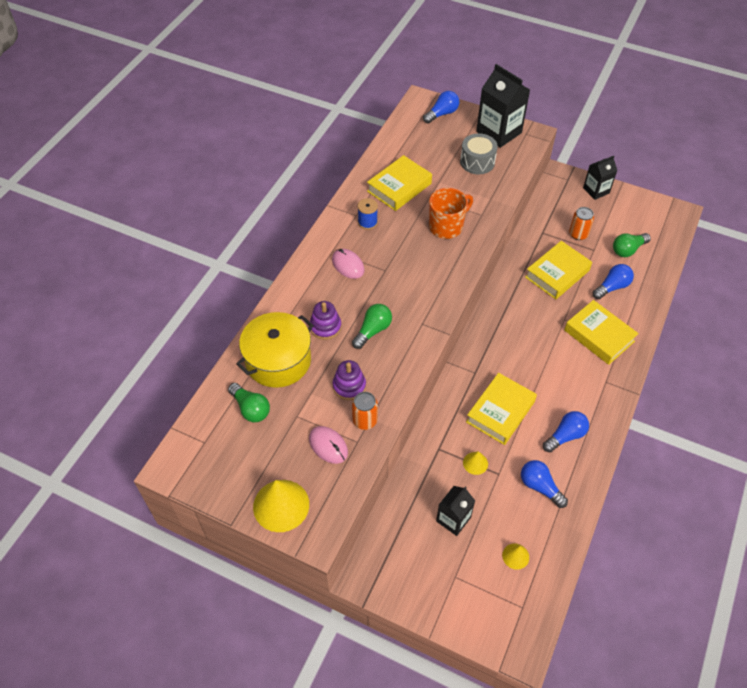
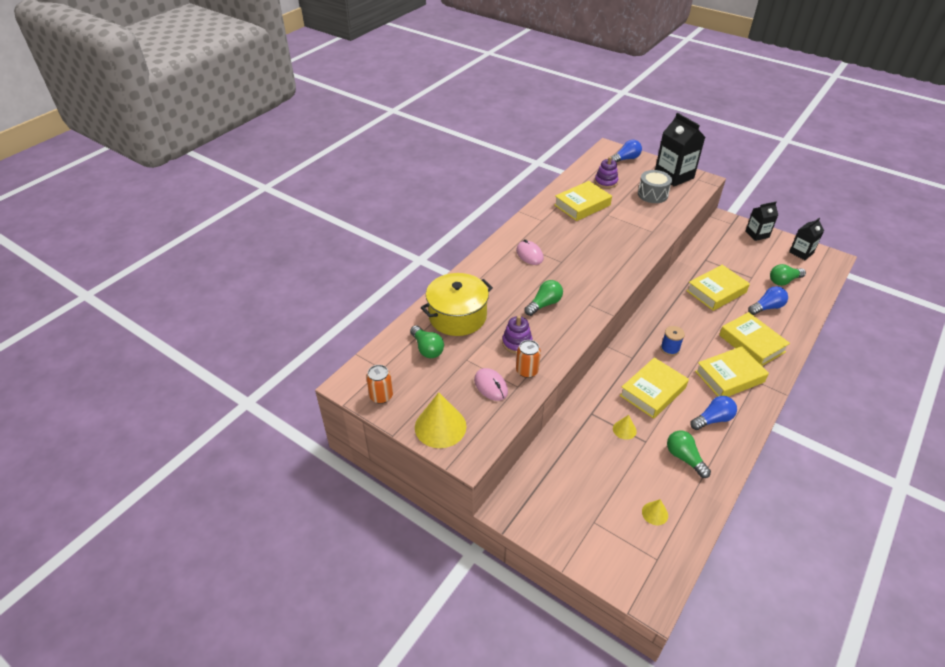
camera: 10 degrees right, 10 degrees down
(325, 327) = (503, 296): purple stacking toy -> purple stacking toy (606, 182)
(367, 222) = (551, 226): blue spool -> blue spool (670, 349)
(447, 227) = (620, 237): orange mug -> none
(453, 519) = (598, 473): black carton -> black carton (801, 252)
(540, 487) = (684, 458): blue light bulb -> green light bulb
(578, 234) = (738, 264): orange can -> orange can (381, 396)
(579, 381) = (729, 377): none -> yellow book

